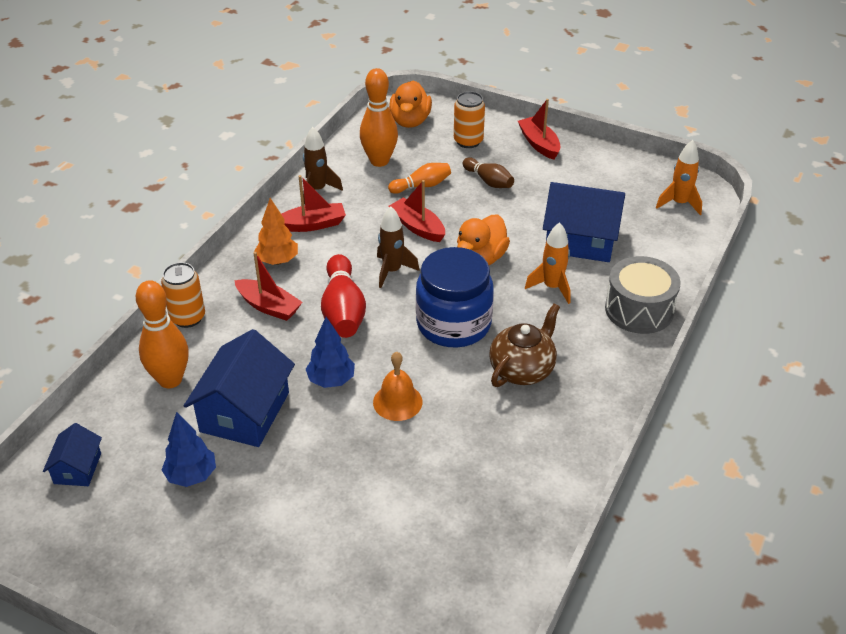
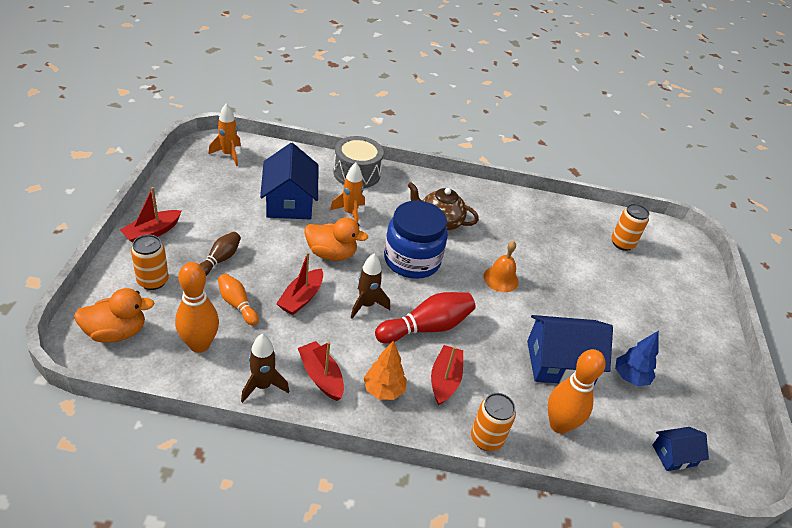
camera: 115 degrees left, 0 degrees up
(331, 380) = (502, 319): blue tree -> none
(432, 594) = (622, 243): none -> orange can

